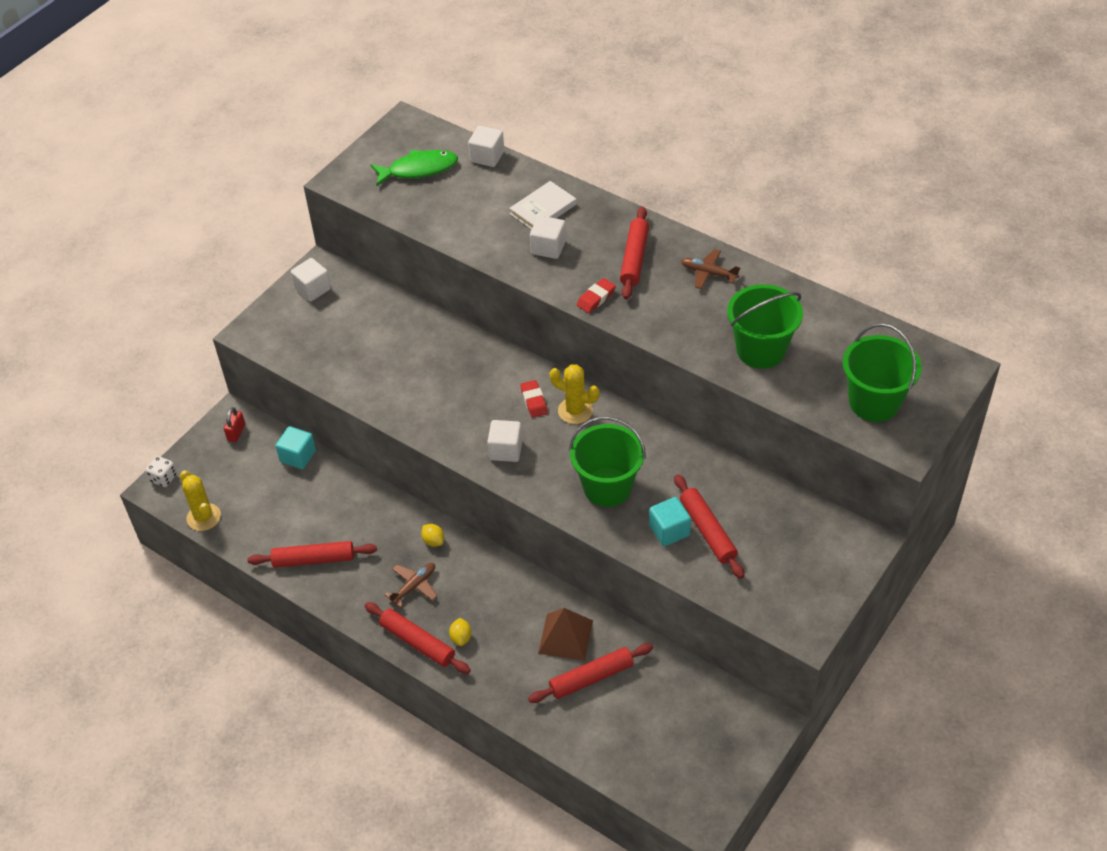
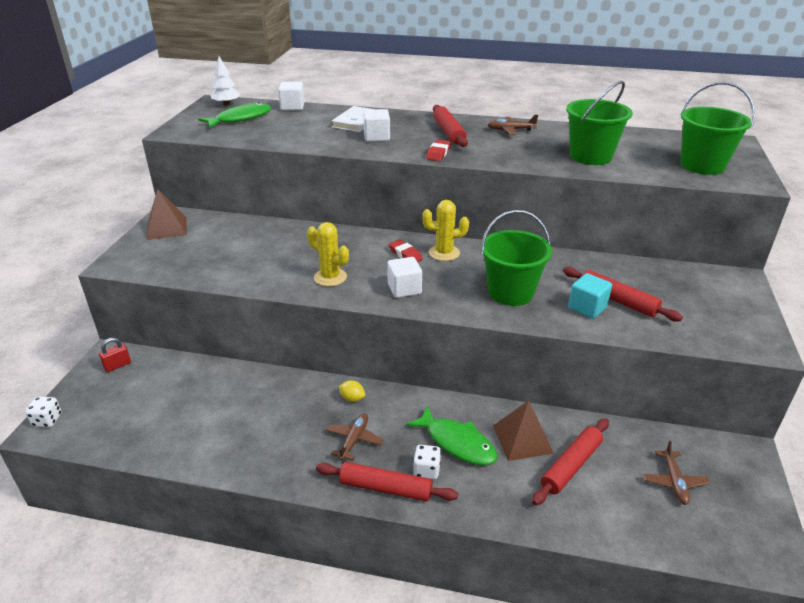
camera: 25 degrees left, 15 degrees down
(204, 517) = (103, 442): yellow cactus -> yellow cactus (330, 277)
(236, 433) = (117, 365): red padlock -> red padlock turned 60 degrees clockwise
(298, 456) = (188, 368): turquoise cube -> none
(313, 289) = (166, 228): white cube -> brown pyramid
(313, 559) = (239, 446): red rolling pin -> none
(416, 132) = (226, 104): none -> white tree
(461, 638) = (426, 470): yellow lemon -> white dice
(503, 620) = (457, 443): none -> green fish
(673, 725) = (674, 482): none -> brown plane

